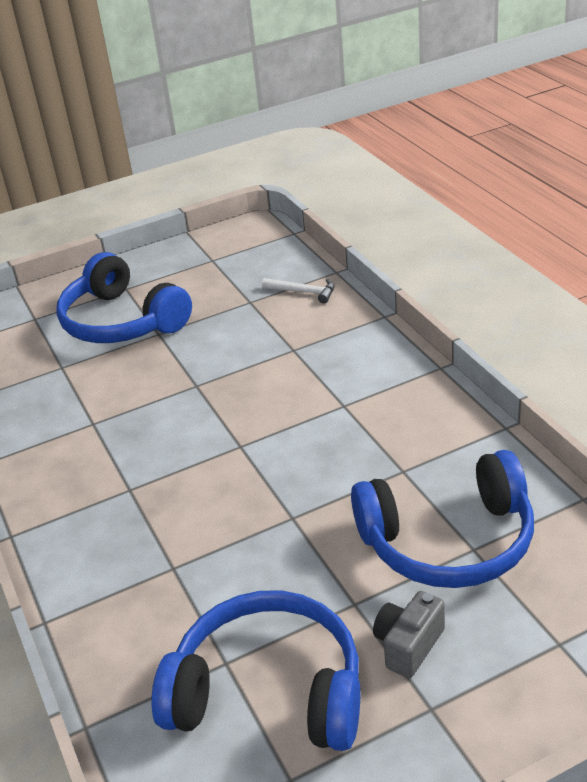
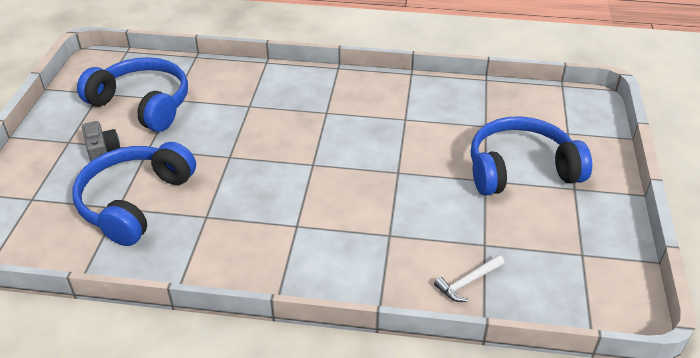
camera: 120 degrees right, 5 degrees up
(268, 691) = (142, 104): blue headphones -> blue headphones turned 105 degrees counterclockwise

